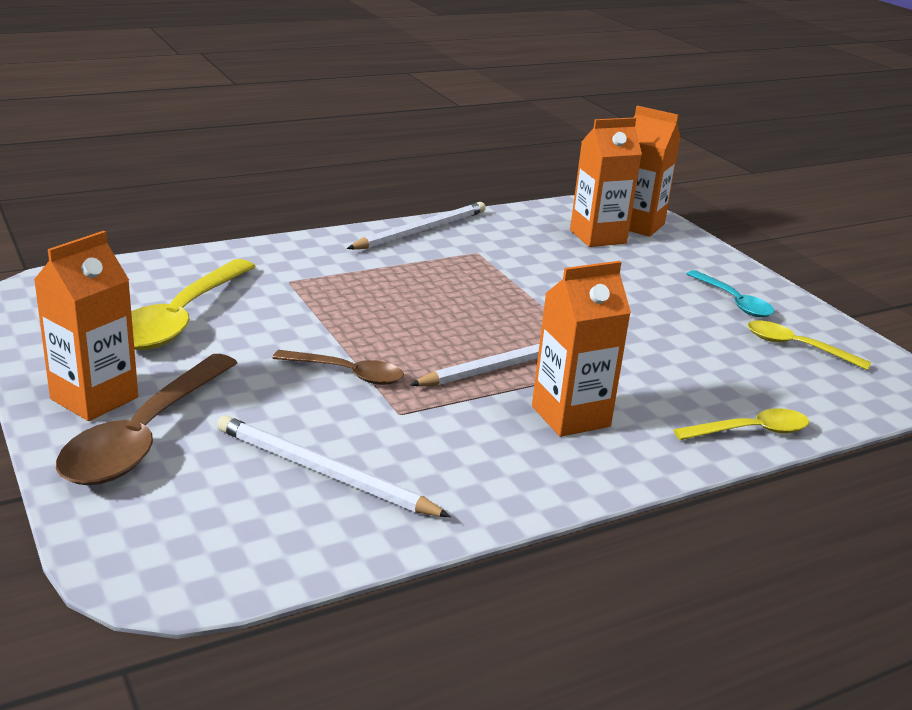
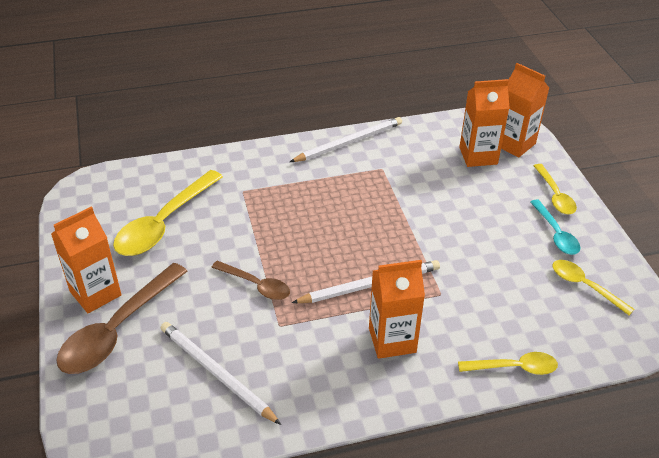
camera: 15 degrees right, 15 degrees up
(713, 268) = (555, 195): none -> yellow spoon

